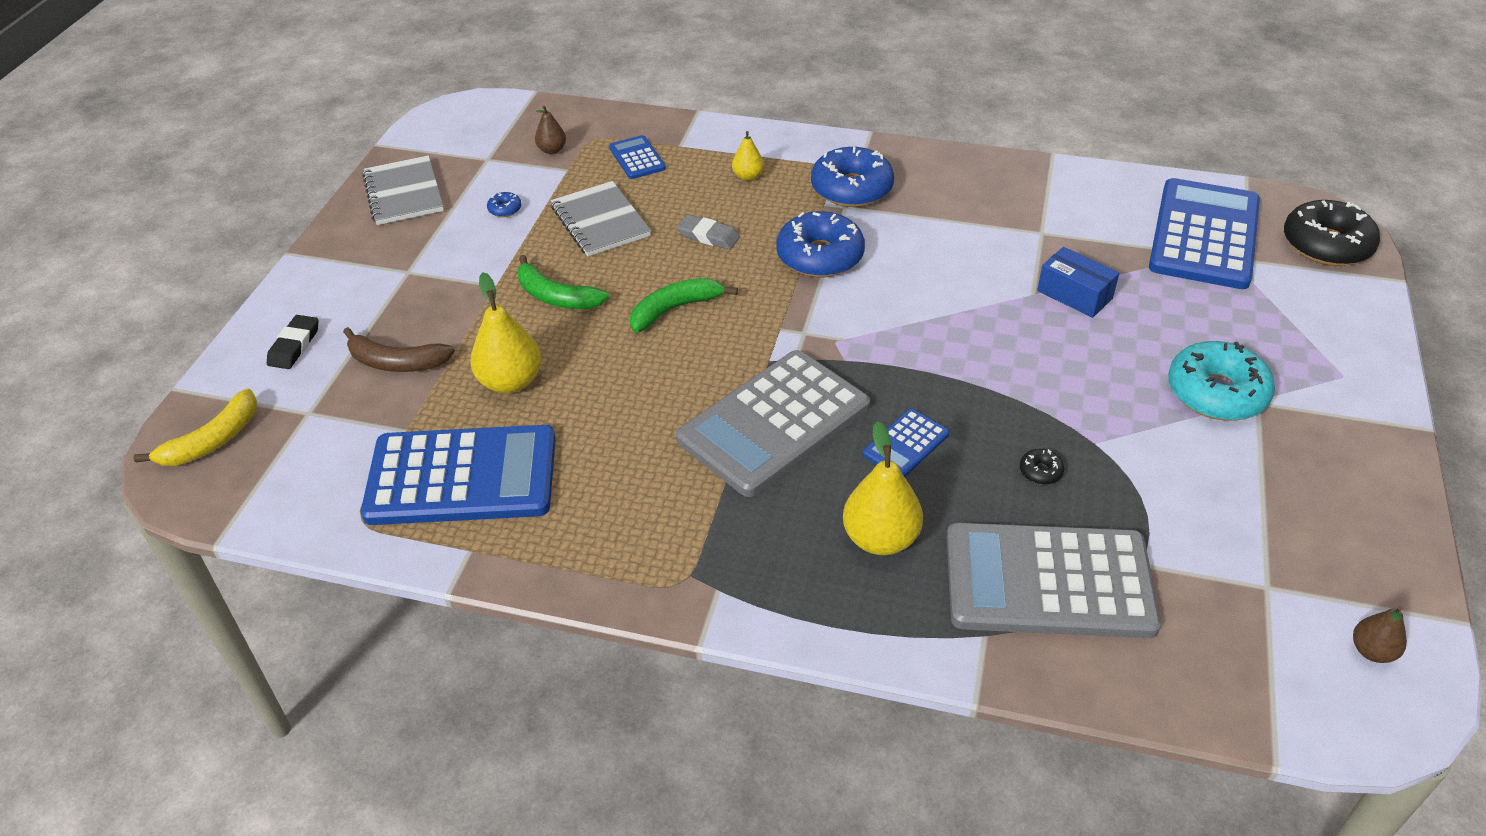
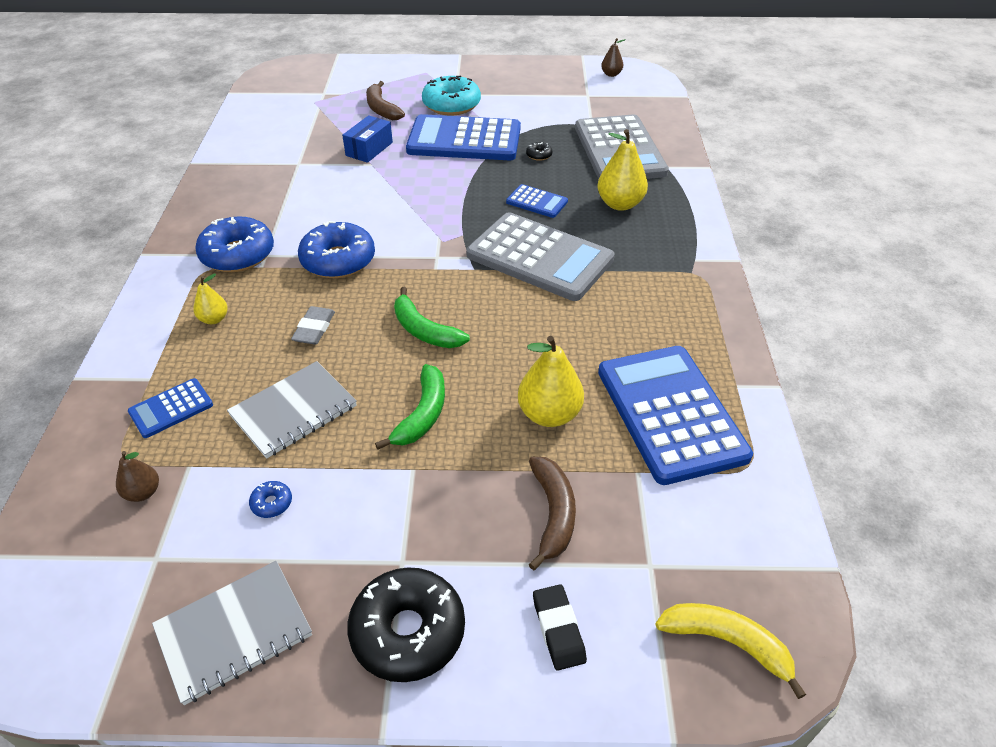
camera: 105 degrees left, 0 degrees up
(294, 346) = (558, 629): black eraser -> black eraser turned 75 degrees clockwise
(1199, 314) = (381, 109): none -> brown banana
(1204, 235) = (298, 106): blue calculator -> blue calculator (464, 140)
(1326, 245) = (306, 71): black donut -> black donut (408, 631)

